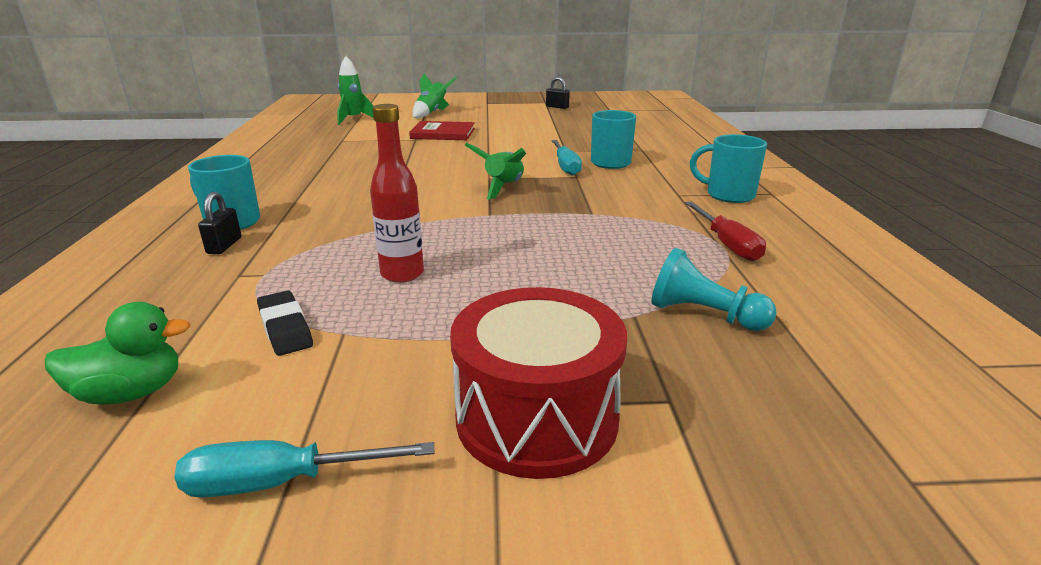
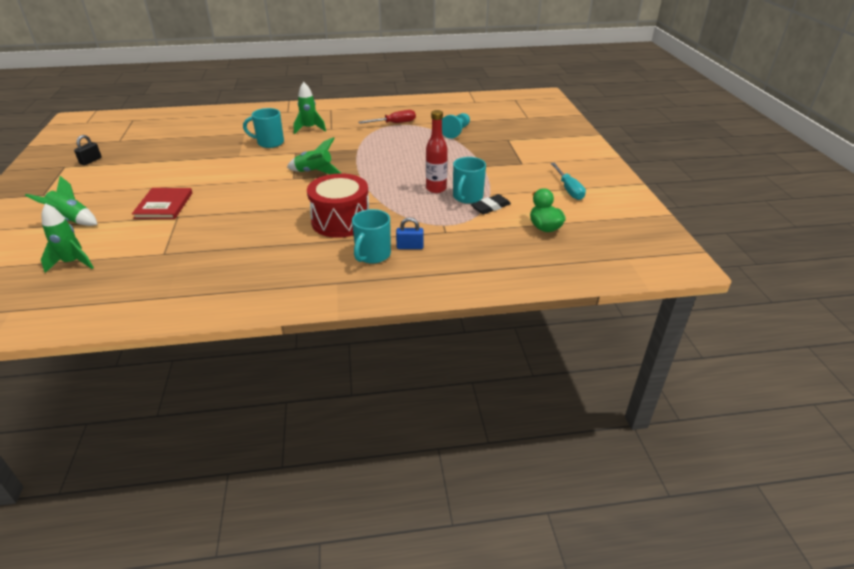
camera: 95 degrees left, 10 degrees up
(224, 246) = (410, 247): black padlock -> blue padlock
(537, 417) = (524, 157): red drum -> red drum (341, 221)
(565, 167) = (275, 155): turquoise screwdriver -> none
(672, 181) = (309, 129): none -> green rocket
(728, 195) = (333, 118): turquoise mug -> turquoise mug (467, 197)

